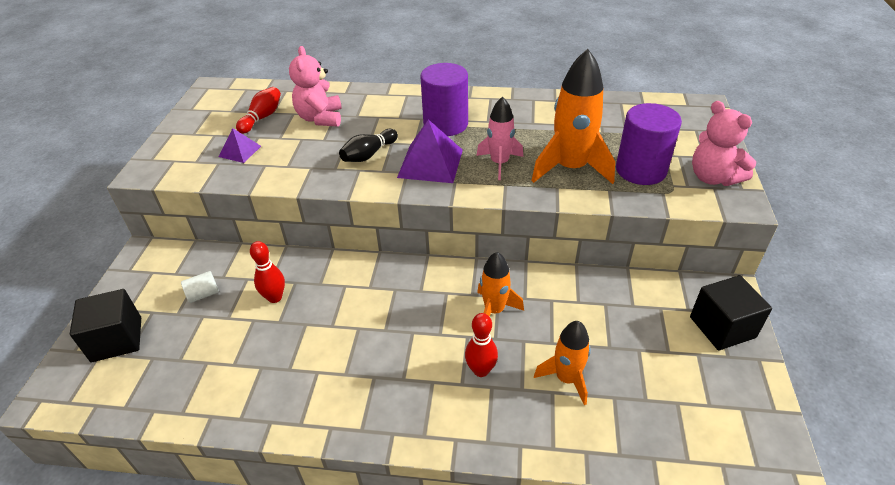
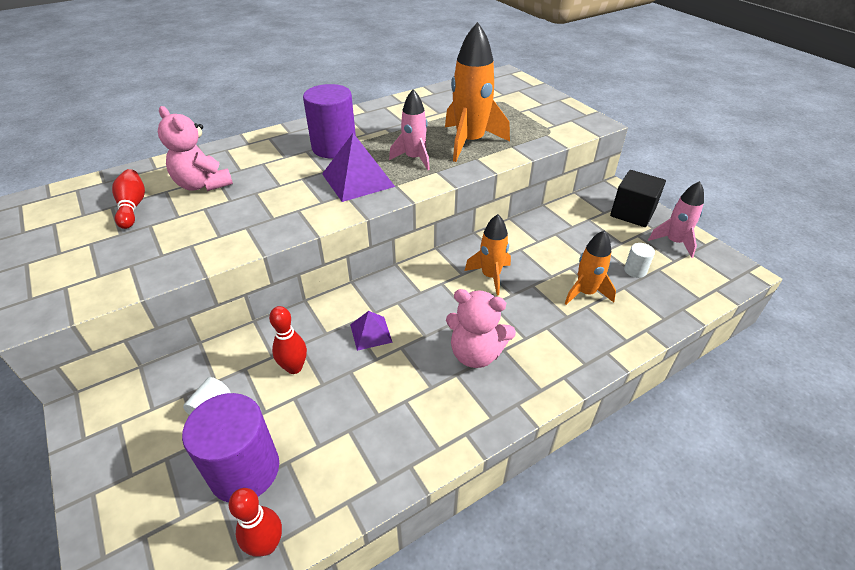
camera: 40 degrees left, 0 degrees up
(117, 339) = (151, 509): black cube -> none
(240, 151) = (144, 245): purple pyramid -> purple pyramid (371, 333)
(368, 155) = (292, 195): black bowling pin -> none
(481, 370) = (527, 321): red bowling pin -> red bowling pin (266, 545)
(641, 170) = (516, 126): purple cylinder -> purple cylinder (245, 470)
(647, 388) = (635, 270): none -> white cylinder
(713, 177) = (563, 114): pink teddy bear -> pink teddy bear (476, 353)
(735, 385) = (674, 242): none -> pink rocket

